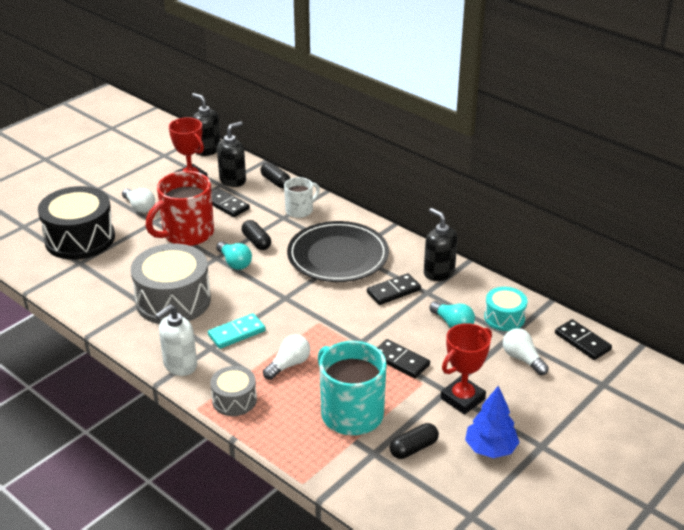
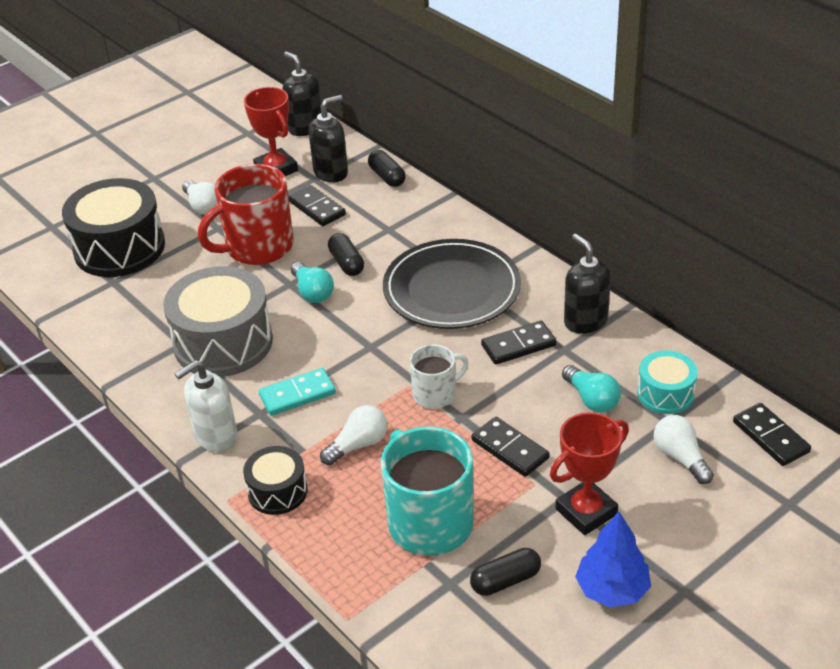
camera: 10 degrees right, 5 degrees up
(234, 400) = (277, 491): grey drum -> black drum
(300, 210) = (412, 220): white mug -> white mug (435, 394)

